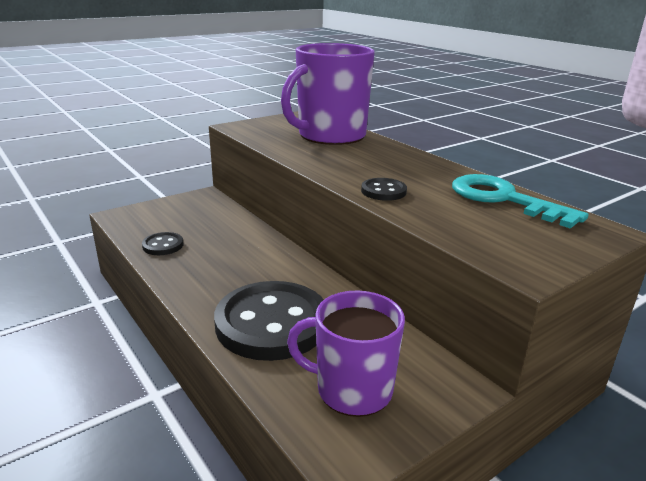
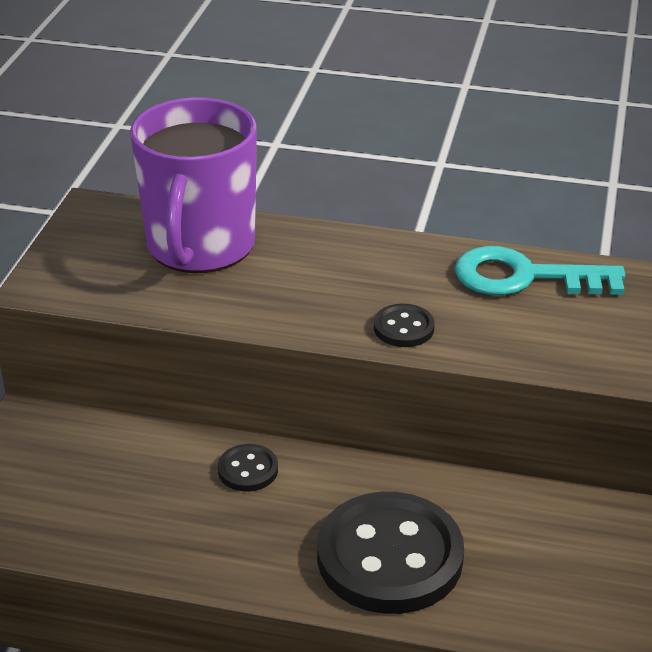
camera: 40 degrees left, 10 degrees up
(163, 245) = (111, 535): black button -> black button (248, 470)
(352, 389) = (545, 577): purple mug -> none

